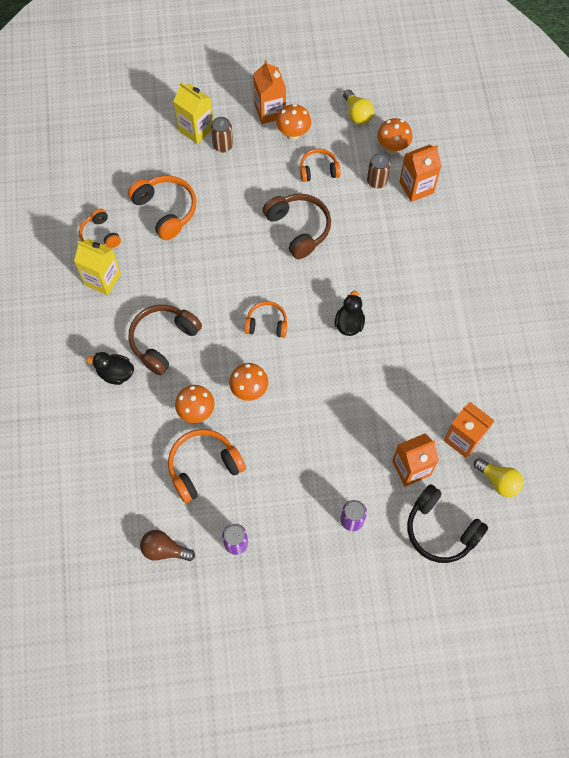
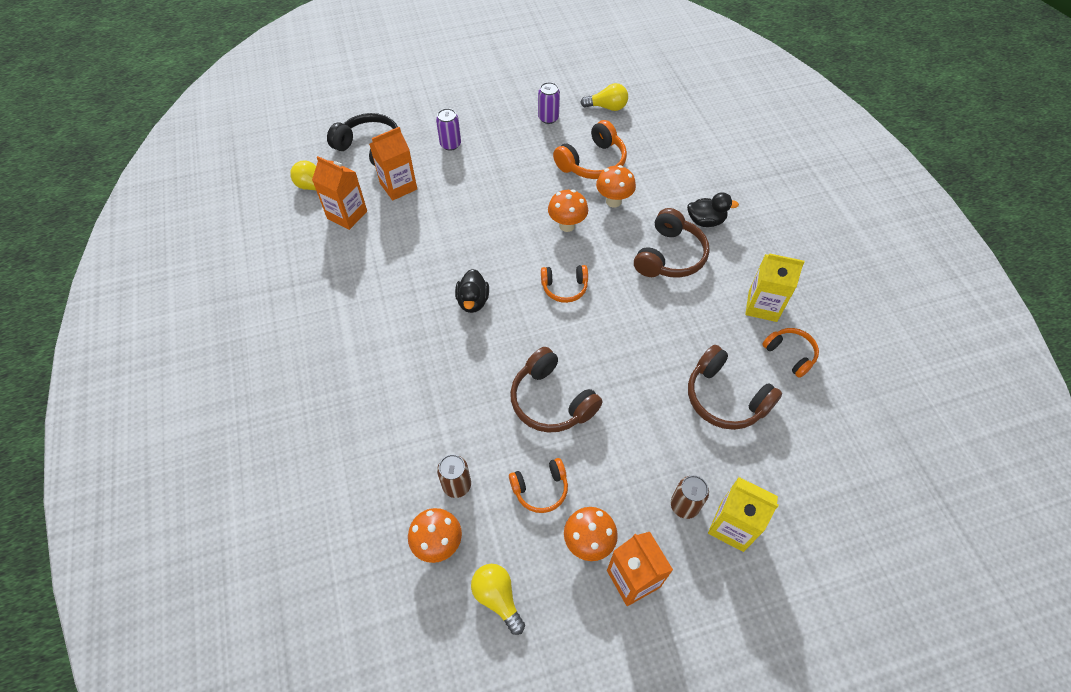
camera: 170 degrees right, 10 degrees down
(164, 550) = (607, 107): brown light bulb -> yellow light bulb
(166, 210) = (725, 398): orange headphones -> brown headphones
(416, 187) = (401, 485): orange carton -> none

